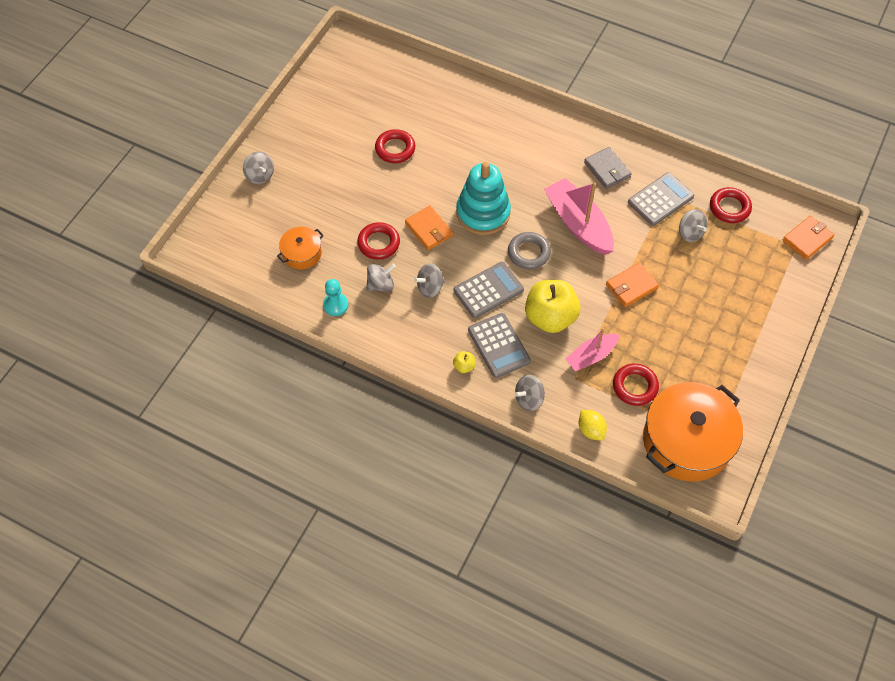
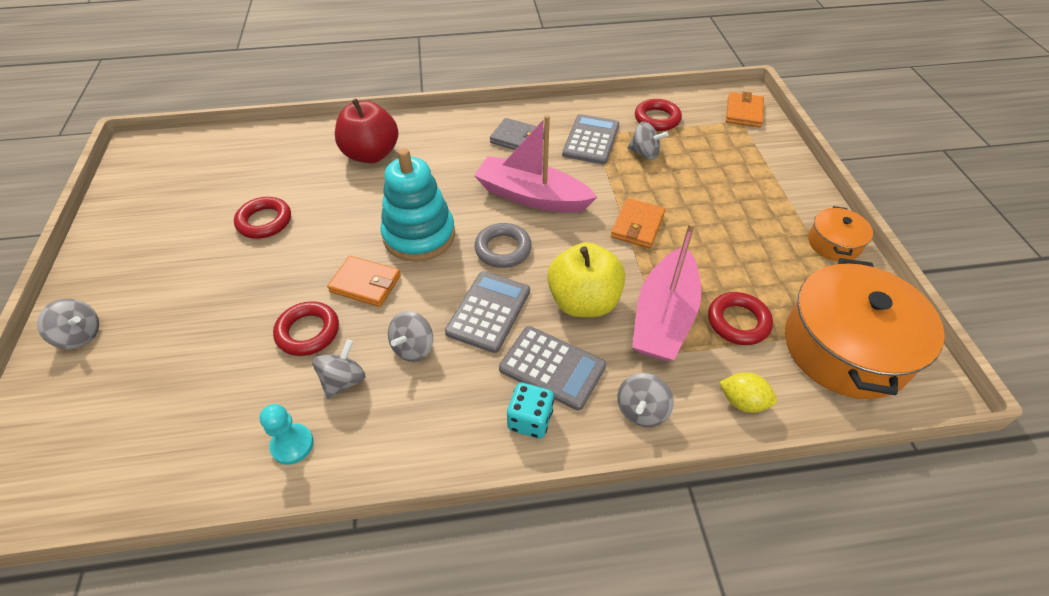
camera: 35 degrees left, 10 degrees down
(302, 253) = (199, 403): orange pot -> orange pot (834, 243)
(464, 366) = (530, 420): yellow apple -> turquoise dice
(494, 128) = (371, 154): none -> red apple
(591, 356) = (664, 317): pink boat -> pink boat, size x1.69

